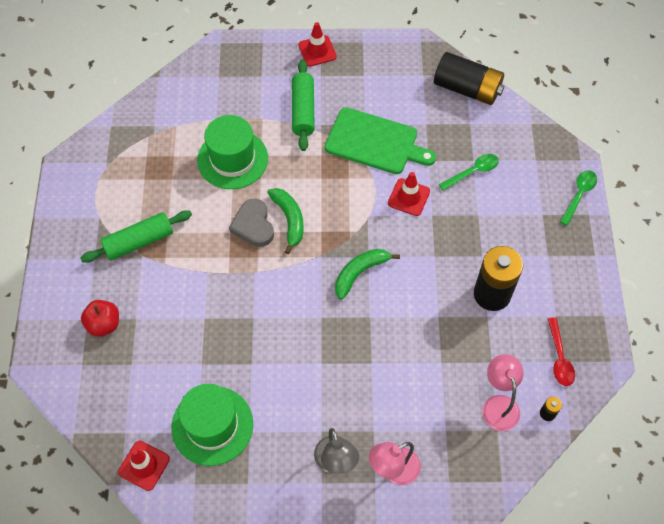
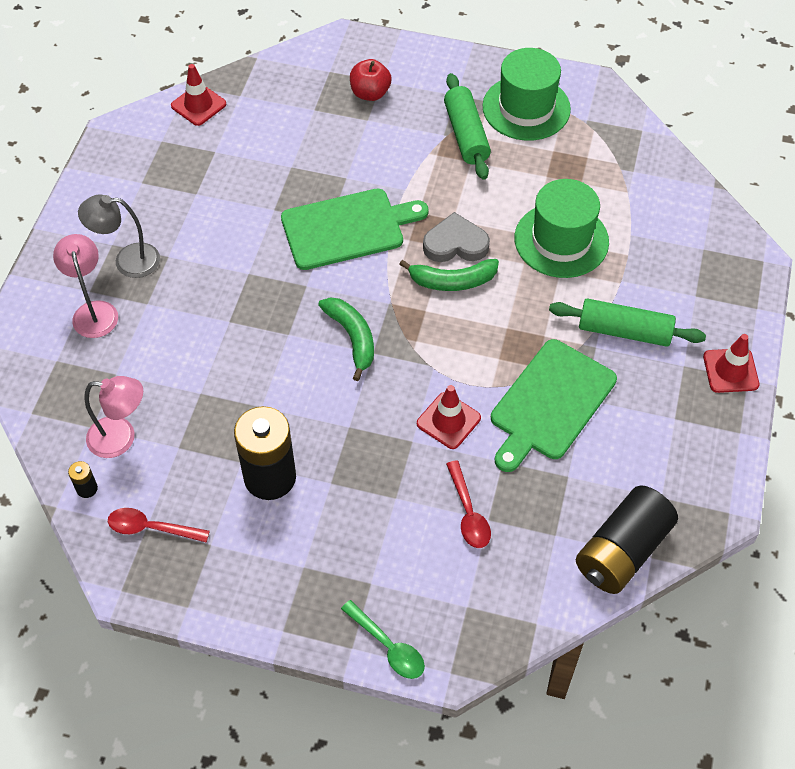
camera: 105 degrees right, 5 degrees down
(212, 425) = (216, 164): green hat -> green hat (526, 108)
(257, 303) = (347, 228): none -> green cutting board
(472, 172) = (468, 512): green spoon -> red spoon

